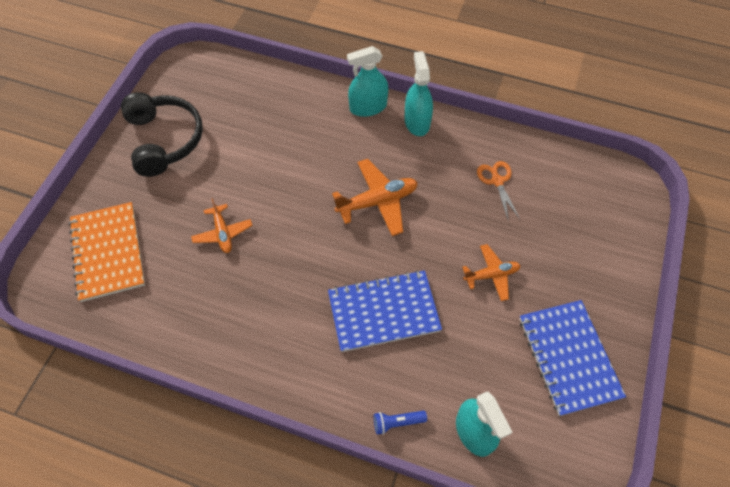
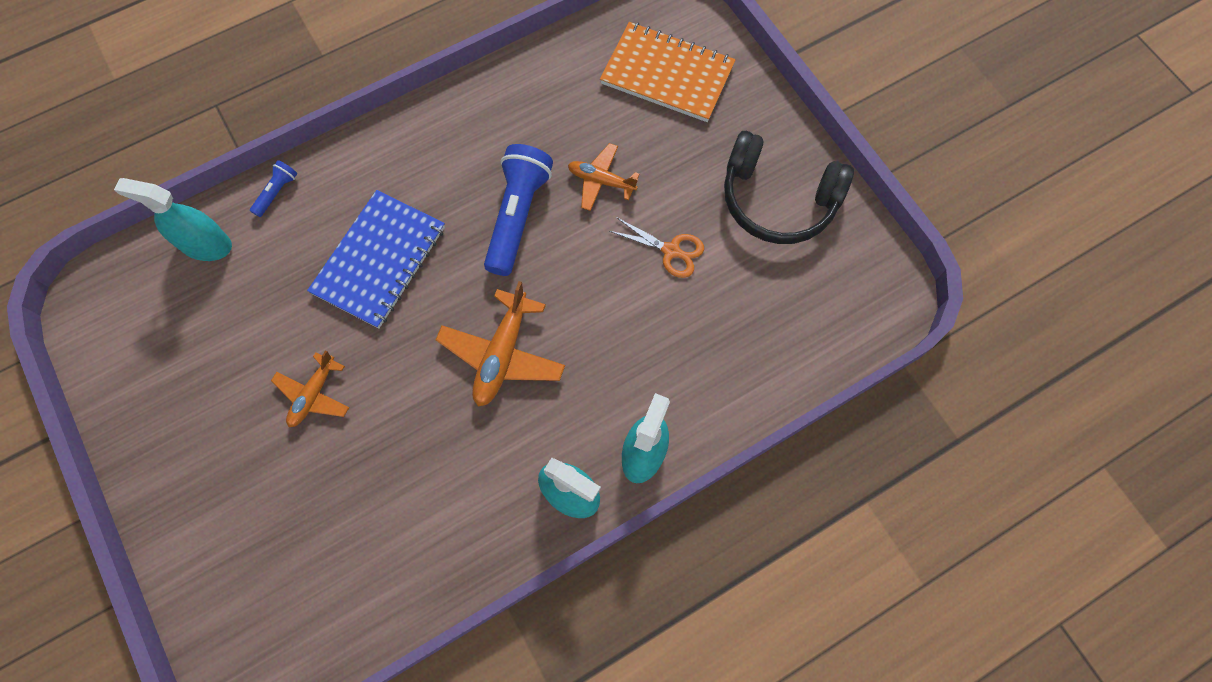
camera: 130 degrees right, 10 degrees up
(285, 259) = (517, 216): none -> blue flashlight
(497, 181) = (406, 511): orange scissors -> orange scissors (671, 251)
(568, 357) = (171, 387): blue notebook -> none

